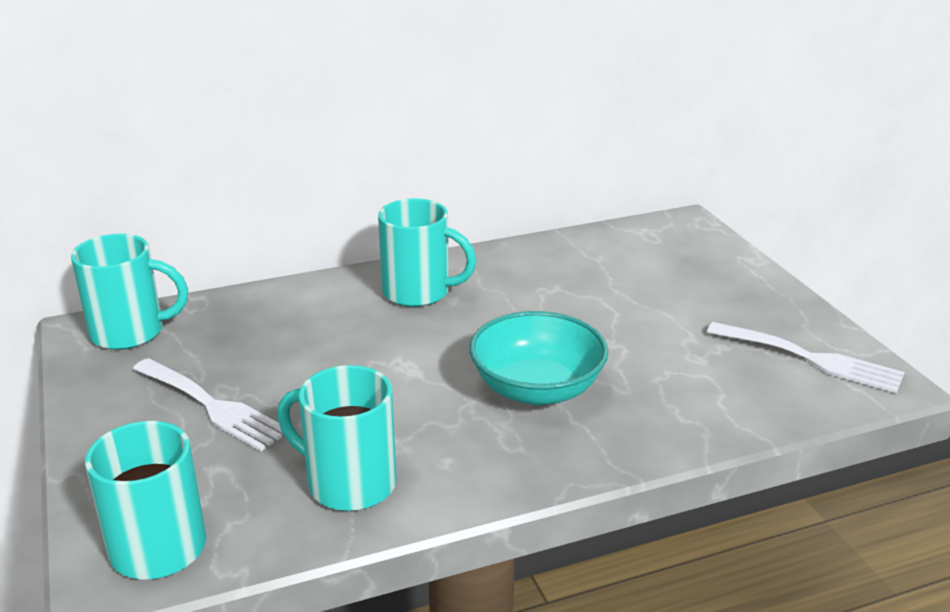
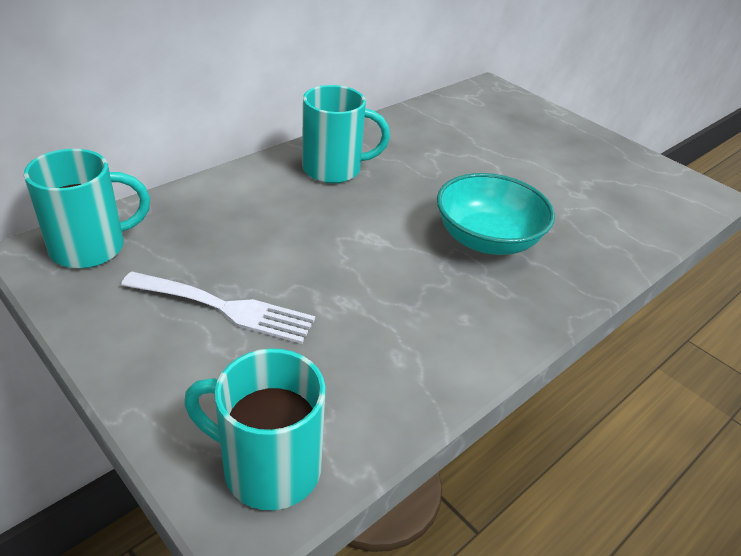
camera: 25 degrees left, 10 degrees up
(348, 483) = (401, 357): turquoise mug -> none
(811, 359) = (650, 182): white fork -> none

